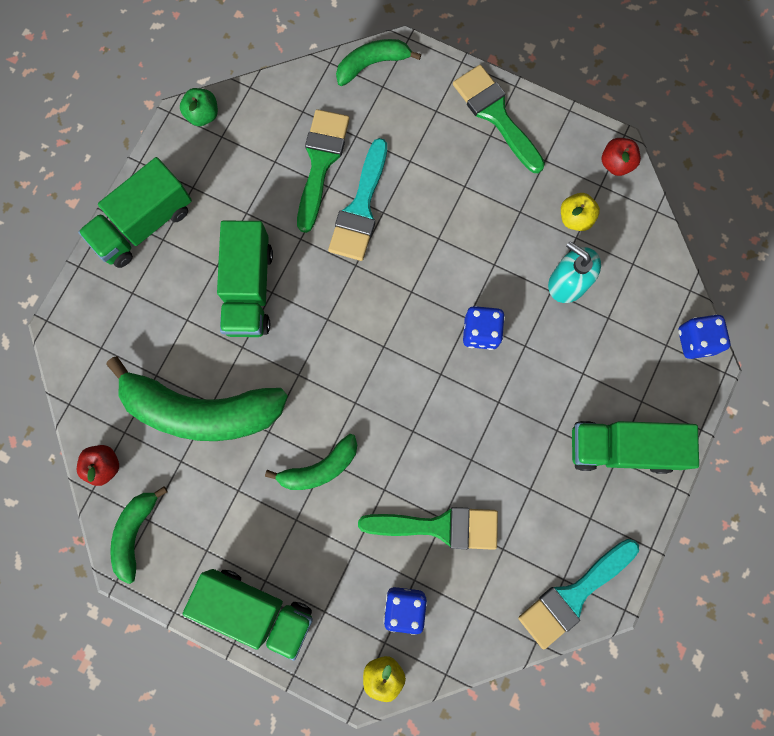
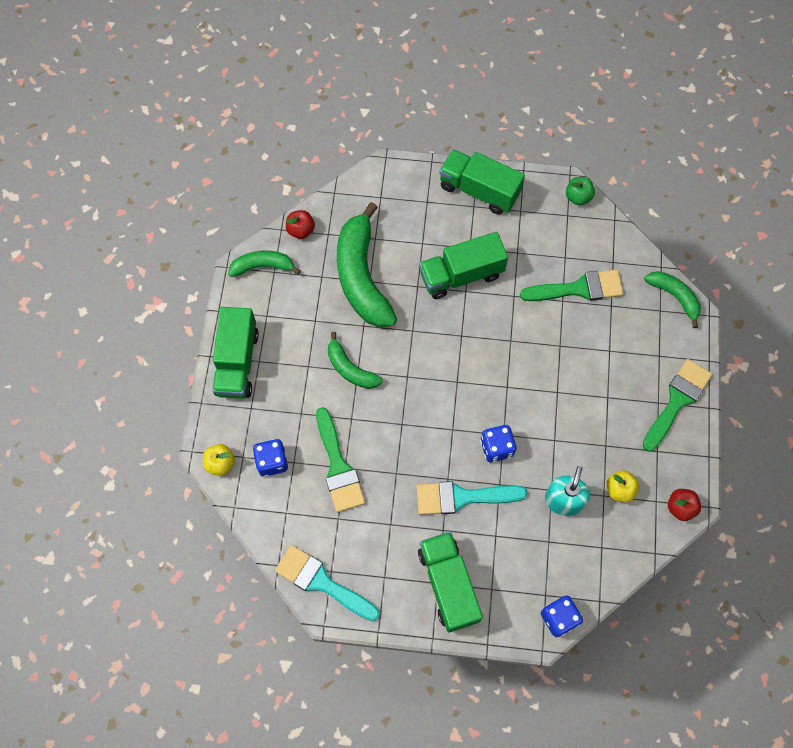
camera: 70 degrees right, 10 degrees down
(360, 208) = (555, 328): turquoise brush -> turquoise brush (462, 497)

